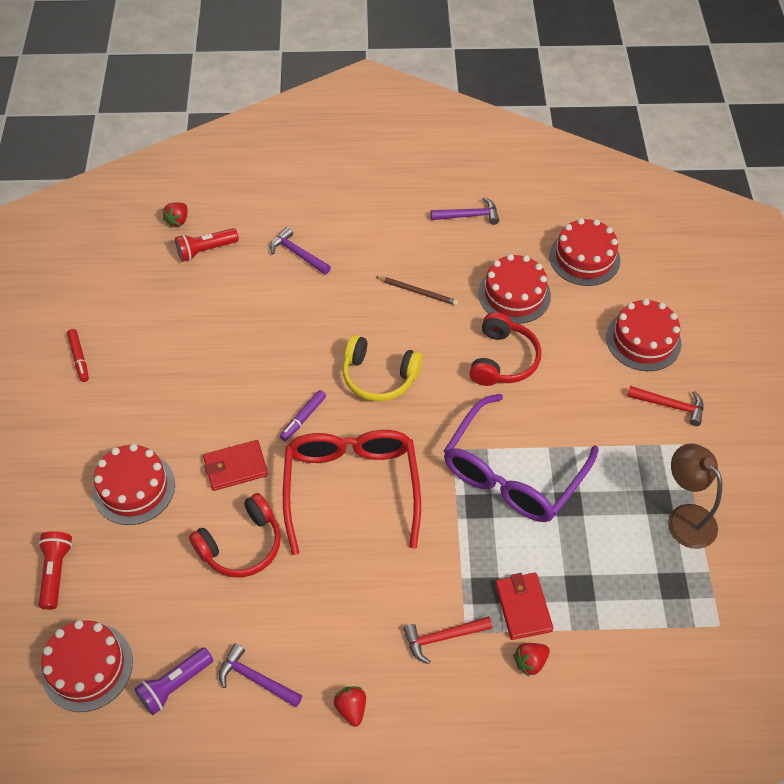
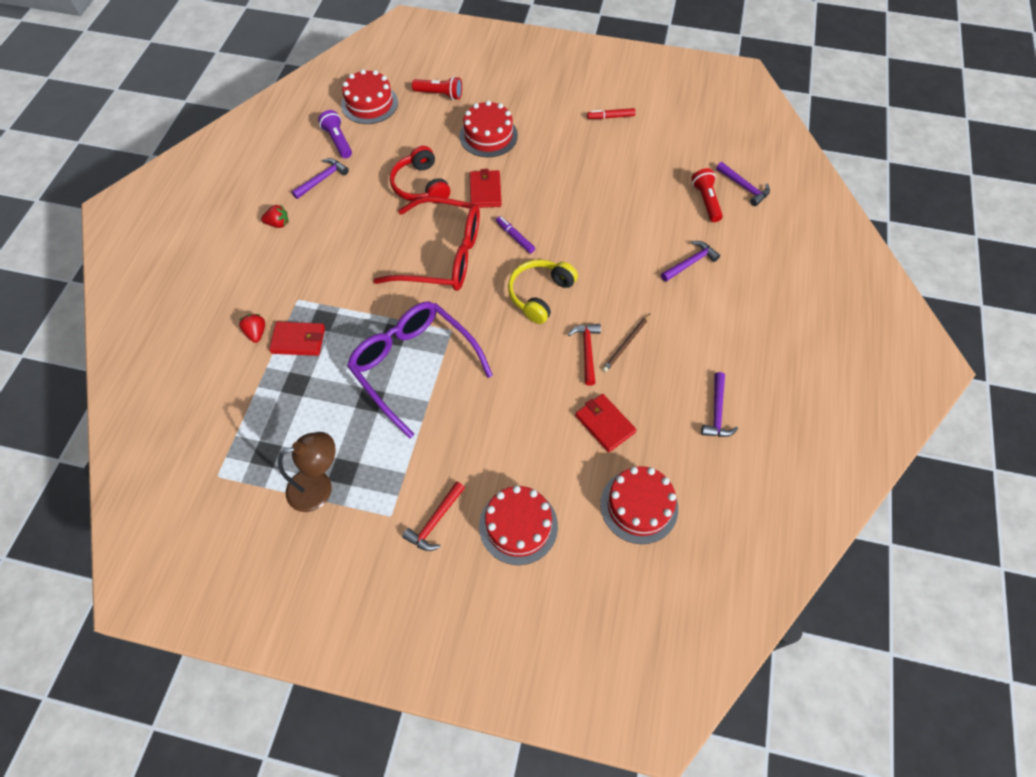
camera: 105 degrees right, 5 degrees up
(178, 221) = (744, 187): red strawberry -> purple hammer
(443, 637) = (300, 284): red hammer -> red hammer (587, 351)
(503, 360) = (530, 392): red headphones -> none
(514, 294) = (604, 424): red cake -> red wallet

